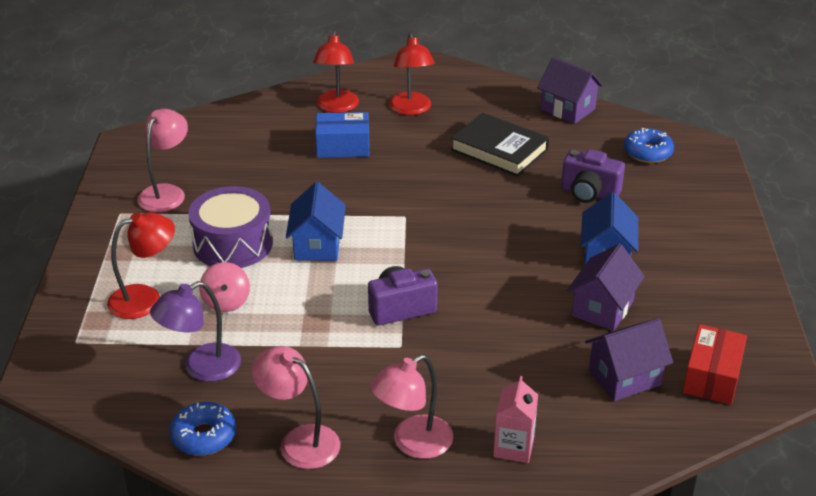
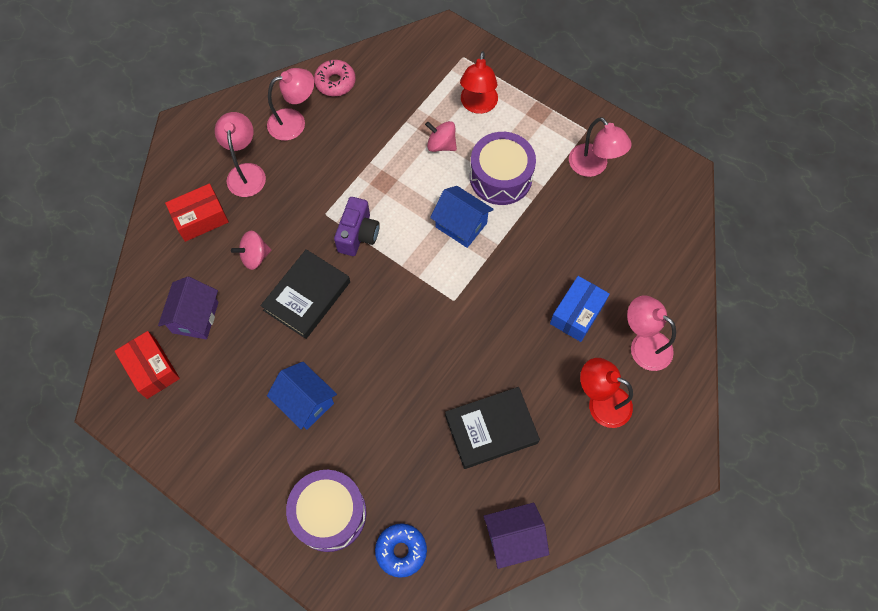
camera: 125 degrees right, 30 degrees up
(202, 368) = (390, 105): purple lamp -> none
(204, 436) = (335, 82): blue donut -> pink donut
(337, 107) = (643, 345): red lamp -> pink lamp
(507, 309) = (307, 296): none -> black book
(508, 372) = (255, 256): none -> pink spinning top
(513, 447) = (200, 218): pink carton -> red box
(589, 193) = (384, 452): purple camera -> none
(602, 308) = (260, 355): purple house -> none
(673, 198) = (329, 513): none -> purple drum

